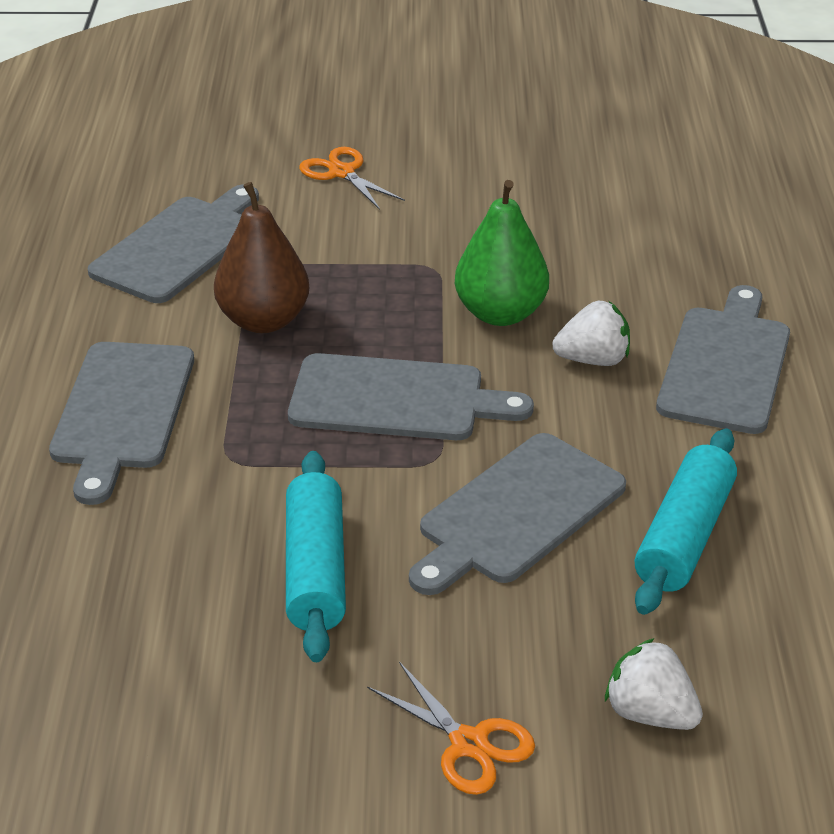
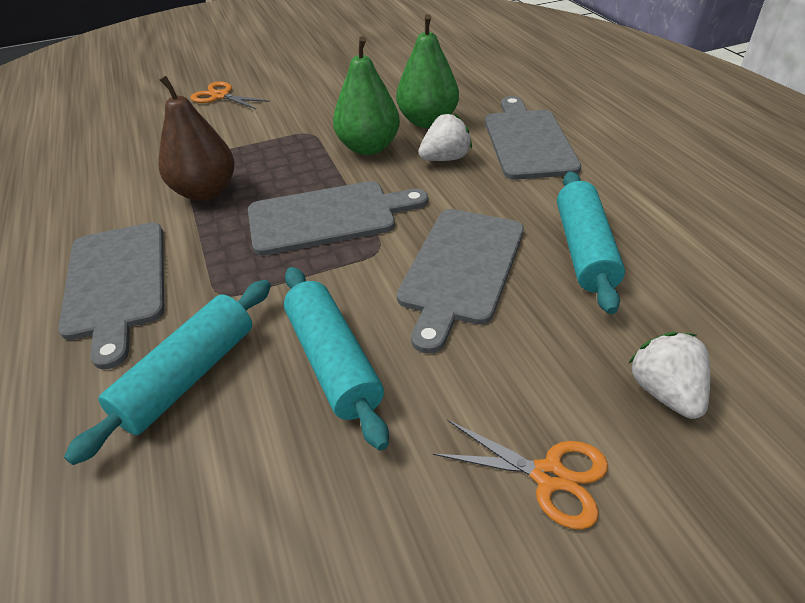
camera: 20 degrees left, 5 degrees up
(162, 537) = (188, 376): none -> turquoise rolling pin
(179, 246) = (123, 161): grey cutting board -> none
(606, 294) = (427, 121): none -> green pear
(650, 713) = (665, 392): white strawberry -> white strawberry turned 60 degrees clockwise

